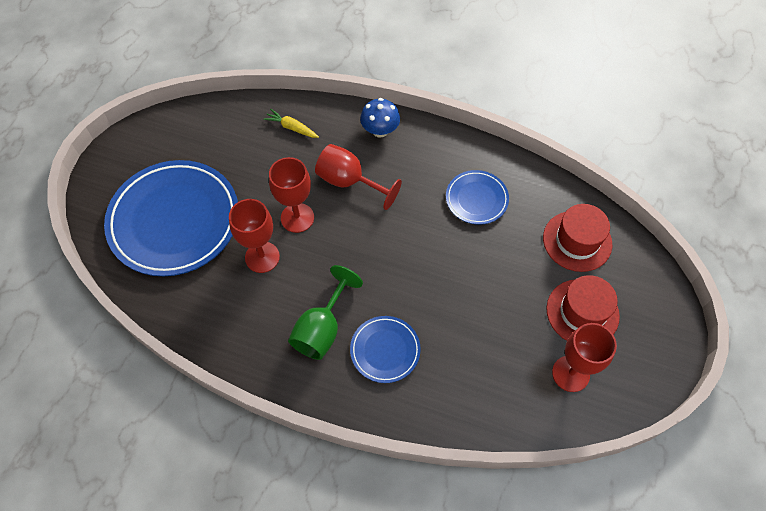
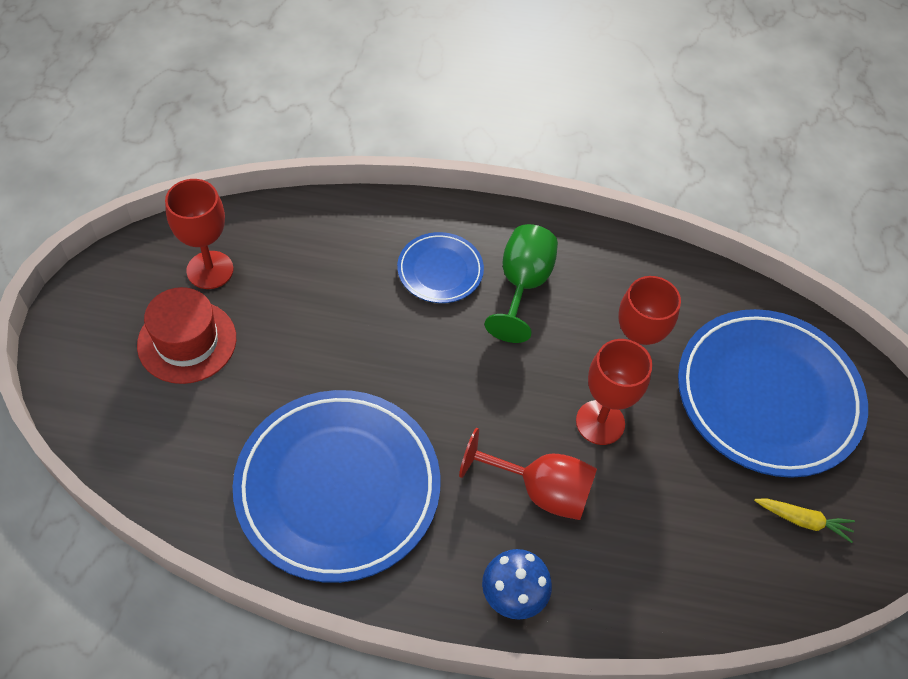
camera: 165 degrees right, 5 degrees down
(292, 128) = (662, 578): yellow carrot -> yellow carrot (803, 520)
(476, 199) = (338, 487): blue plate -> blue plate, size x2.06
(577, 241) = (183, 439): red hat -> none

